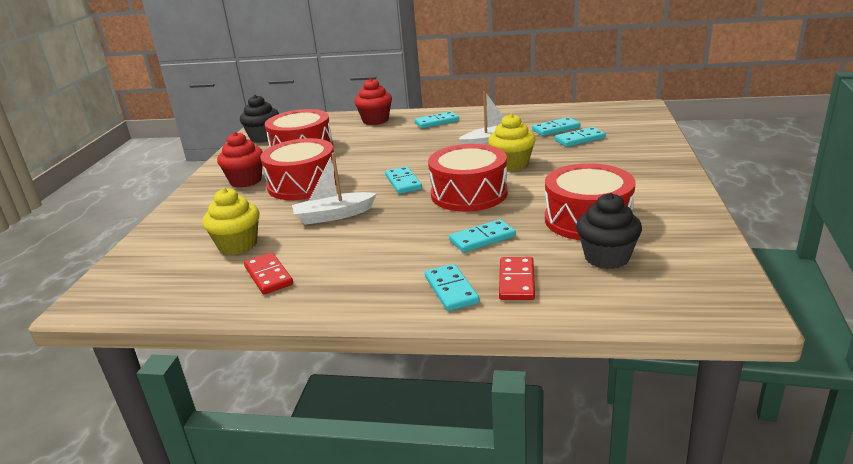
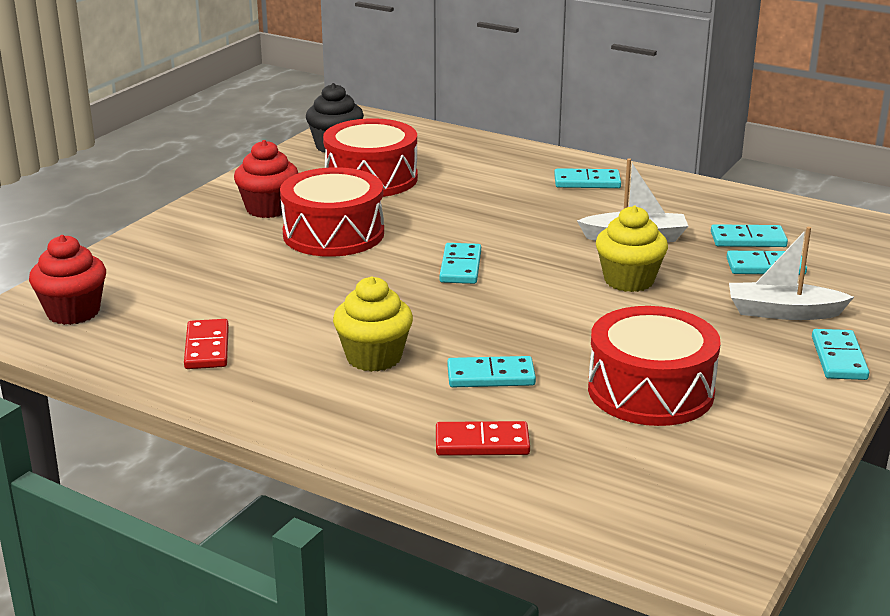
camera: 20 degrees right, 0 degrees up
(238, 245) = (200, 297): yellow cupcake -> yellow cupcake (374, 357)
(333, 215) = (337, 290): white boat -> white boat (783, 312)
(375, 120) = (504, 156): red cupcake -> red cupcake (73, 312)
(451, 290) = (396, 429): turquoise domino -> turquoise domino (839, 358)
(469, 194) = (530, 308): red drum -> none
(517, 281) = (482, 443): red domino -> red domino turned 60 degrees clockwise
(606, 257) = (622, 448): black cupcake -> none

